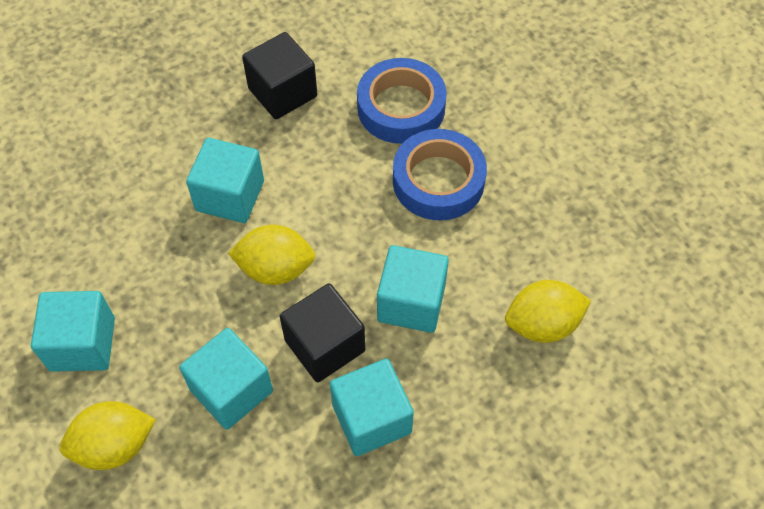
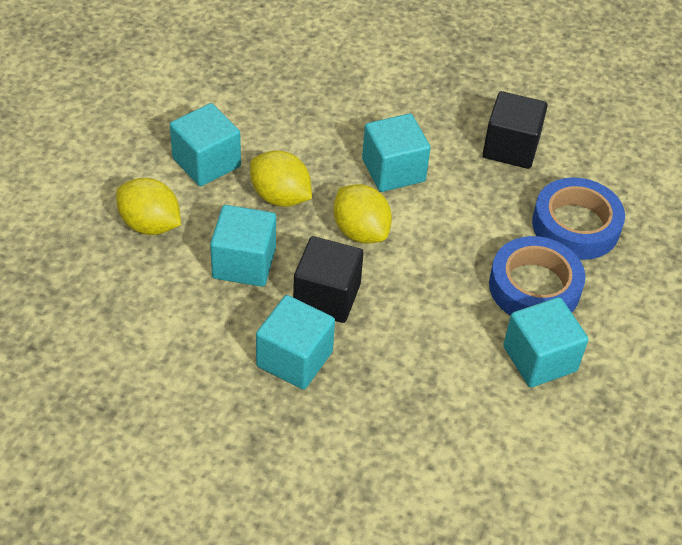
camera: 50 degrees right, 10 degrees down
(411, 302) = (411, 330): turquoise cube -> turquoise cube (539, 359)
(542, 324) = (474, 428): yellow lemon -> yellow lemon (280, 197)

